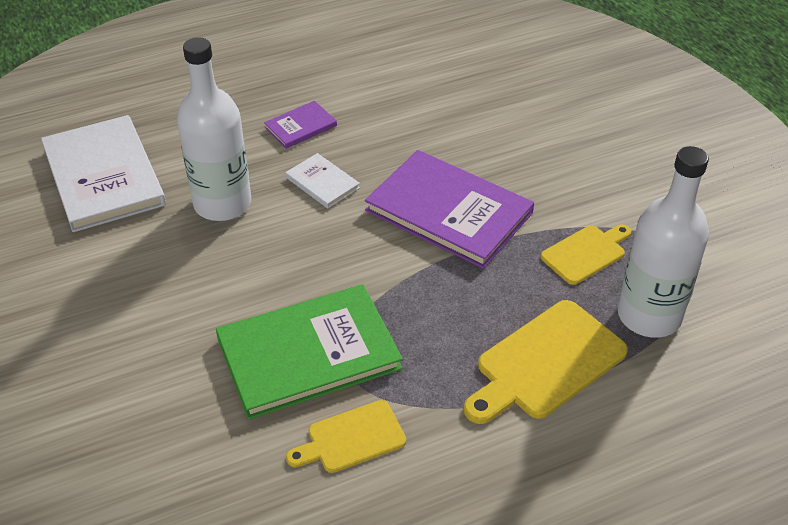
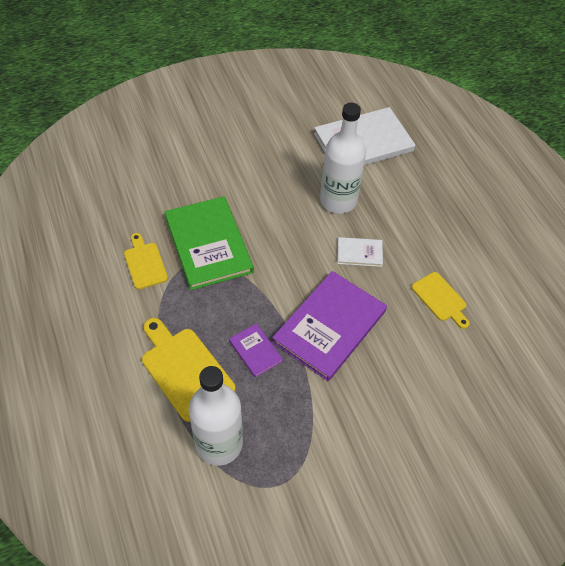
camera: 90 degrees right, 10 degrees up
(300, 126) = (420, 241): purple book -> purple book (255, 351)
(322, 182) = (359, 253): white book -> white book turned 45 degrees clockwise
(586, 253) = (284, 412): yellow cutting board -> yellow cutting board (440, 299)

